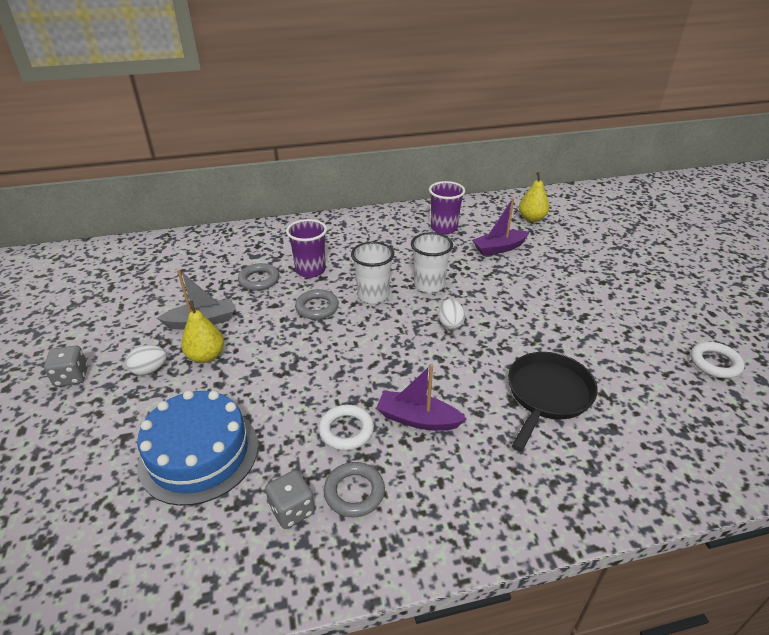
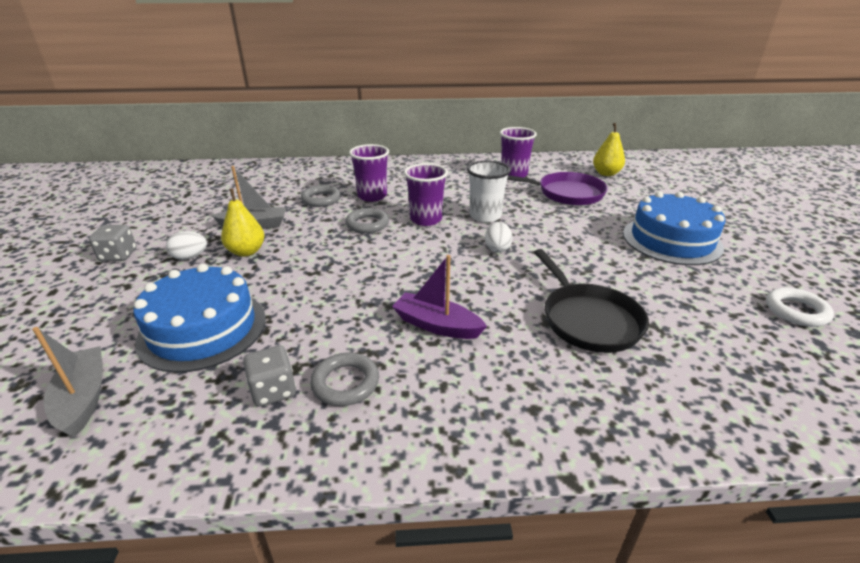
camera: 10 degrees right, 5 degrees down
(115, 546) = (83, 398): none -> grey boat
(346, 430) = (358, 326): white ring -> none
(373, 295) = (426, 219): white cup -> purple cup
(499, 248) = (566, 193): purple boat -> purple pan
(547, 395) = (588, 319): black pan -> black pan turned 120 degrees clockwise
(603, 296) = (671, 240): none -> blue cake

